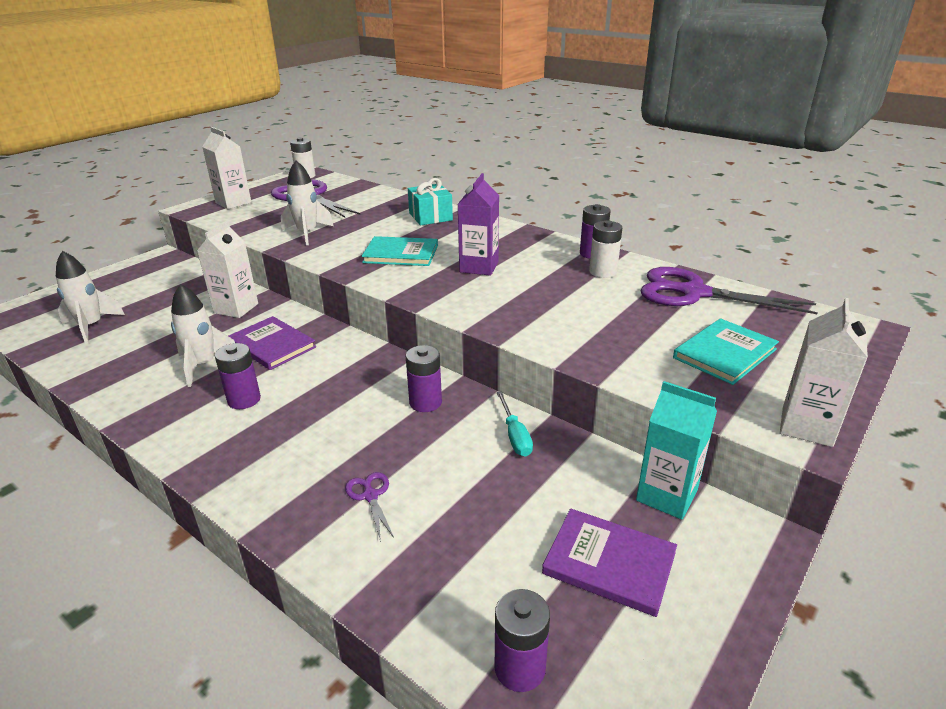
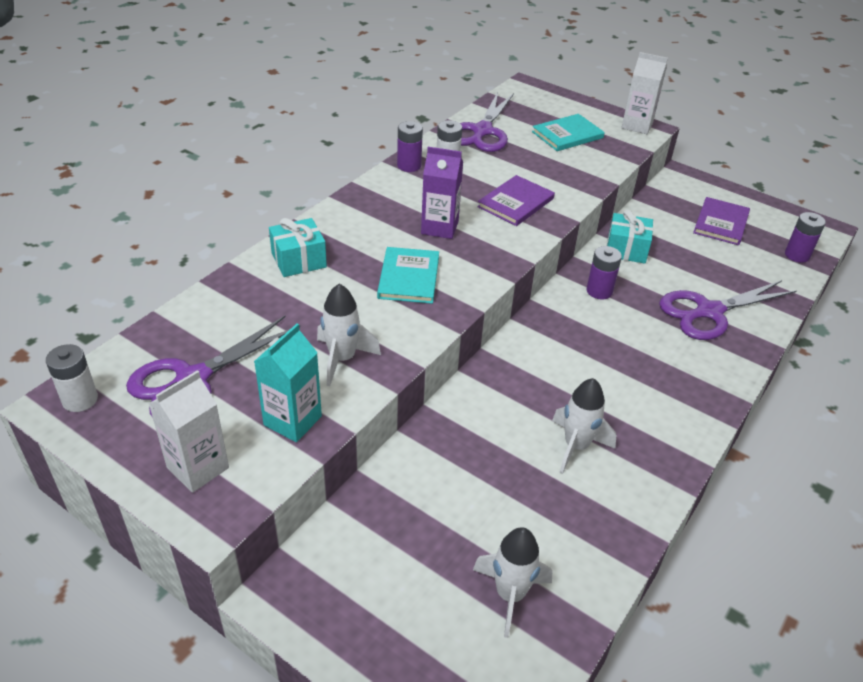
camera: 95 degrees left, 10 degrees up
(236, 308) = (451, 449): white carton -> none
(244, 400) = (624, 400): purple battery -> none
(272, 345) = (529, 399): purple book -> purple book (516, 203)
(370, 496) = (709, 312): purple scissors -> purple scissors, size x2.35
(515, 436) = (626, 249): turquoise screwdriver -> turquoise gift
(666, 495) = (662, 198): turquoise carton -> turquoise carton (292, 420)
(724, 353) = (567, 135): turquoise book -> turquoise book turned 75 degrees counterclockwise

